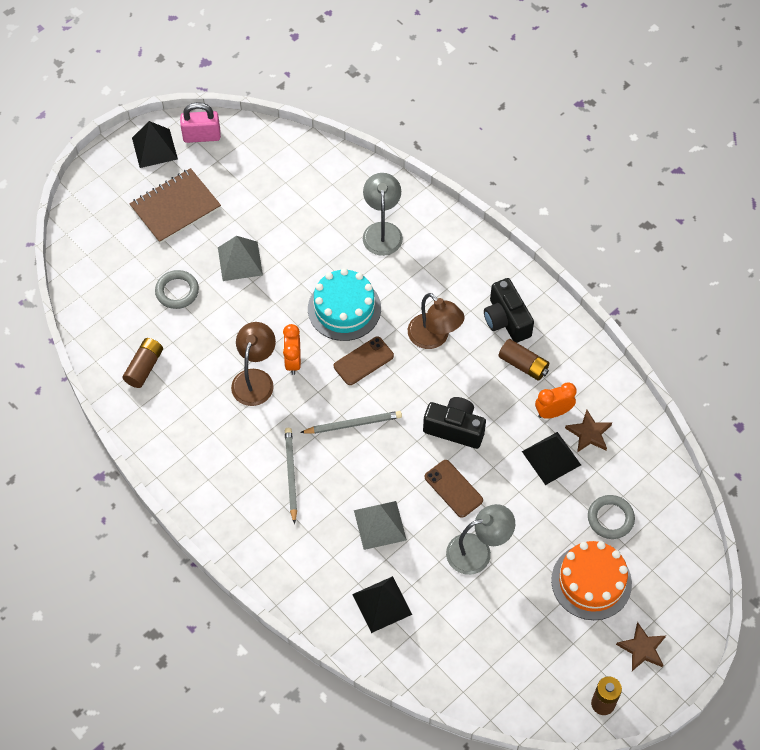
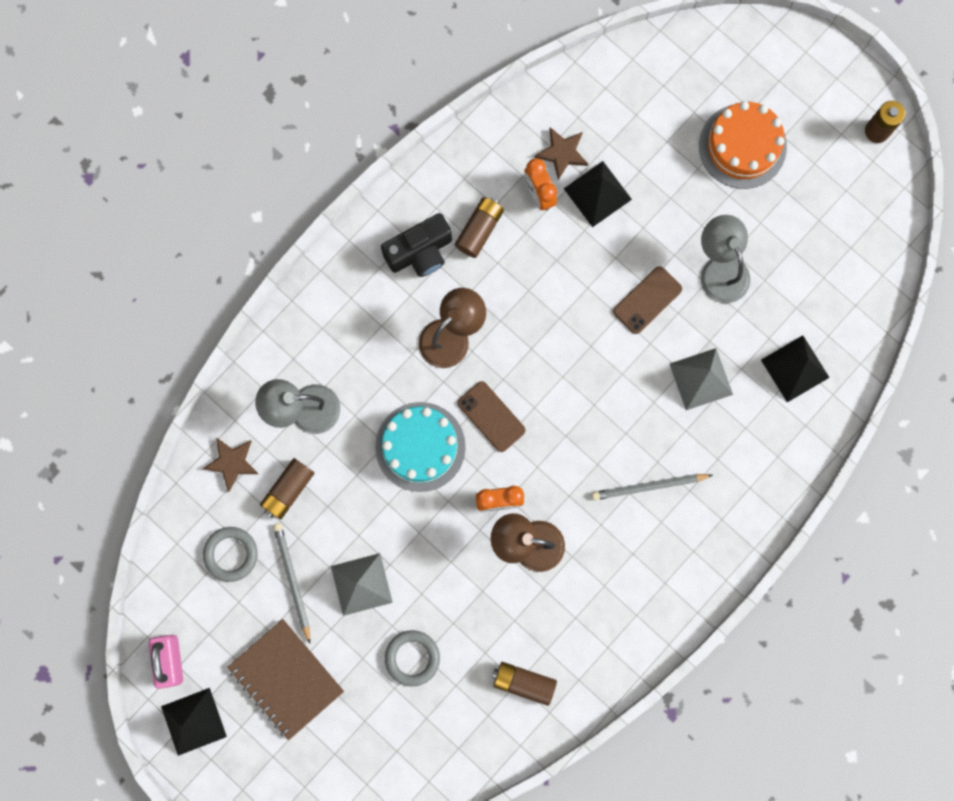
camera: 95 degrees left, 20 degrees up
(320, 217) = (288, 490): none -> brown battery
(353, 424) = (576, 421): grey pencil -> grey pencil (292, 581)
(454, 429) = (571, 303): black camera -> none
(610, 518) = (665, 127): grey ring -> grey ring (231, 554)
(642, 648) = (811, 92): brown star -> brown star (232, 462)

